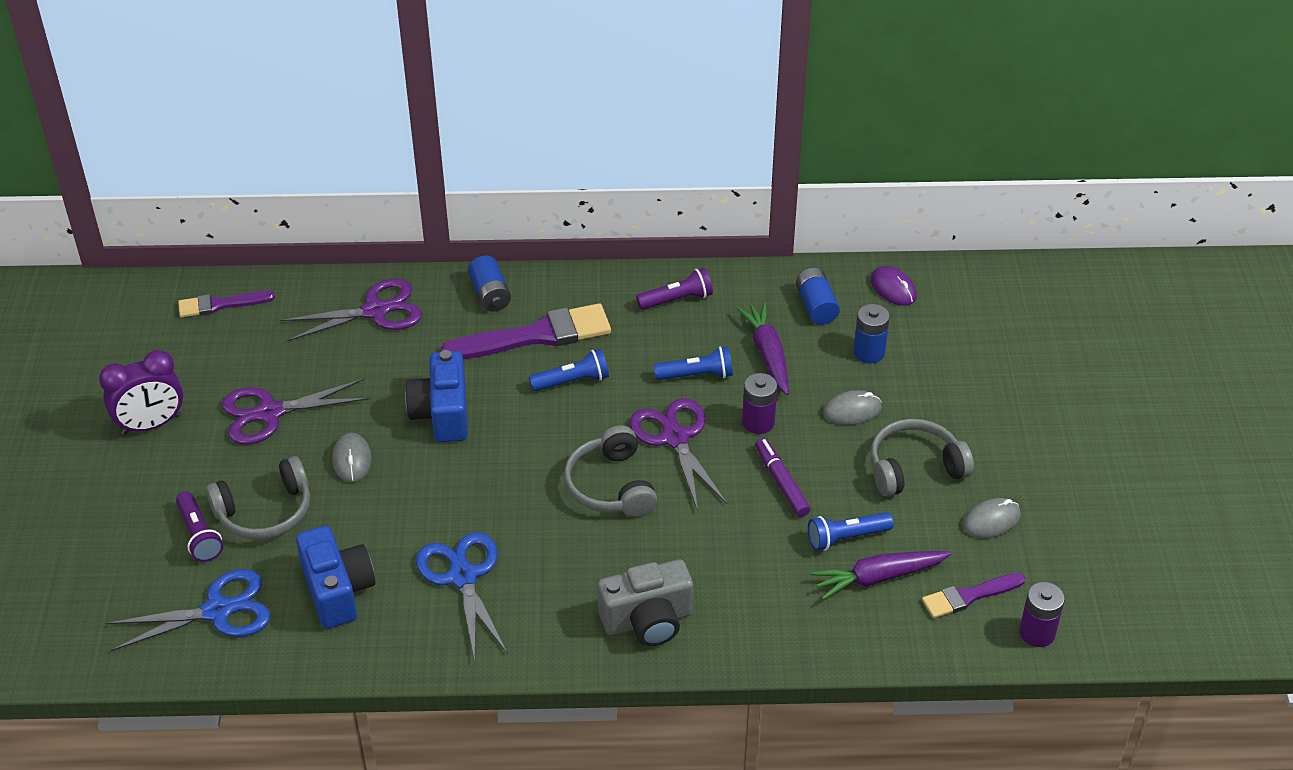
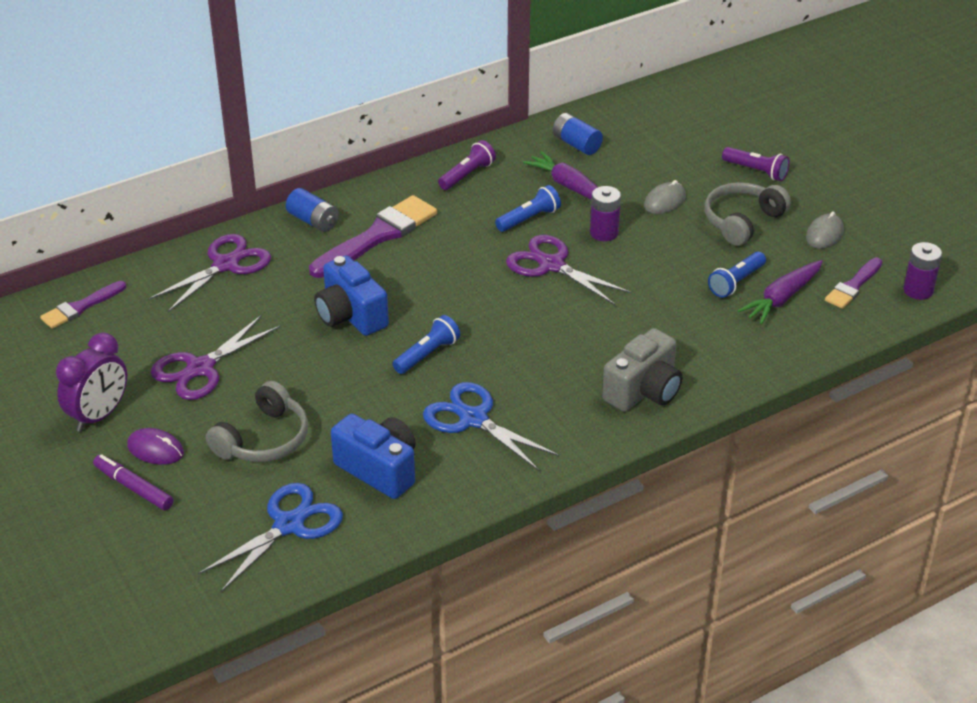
camera: 30 degrees left, 5 degrees down
(199, 535) = (220, 478): purple flashlight -> purple flashlight (756, 171)
(352, 460) = (304, 375): grey mouse -> none
(572, 381) = (436, 256): blue flashlight -> blue flashlight (427, 354)
(611, 486) = (532, 314): grey headphones -> none
(781, 482) = (657, 265): purple marker -> purple marker (133, 488)
(869, 352) = (642, 161): blue battery -> none
(893, 288) = (621, 115): purple mouse -> purple mouse (155, 449)

